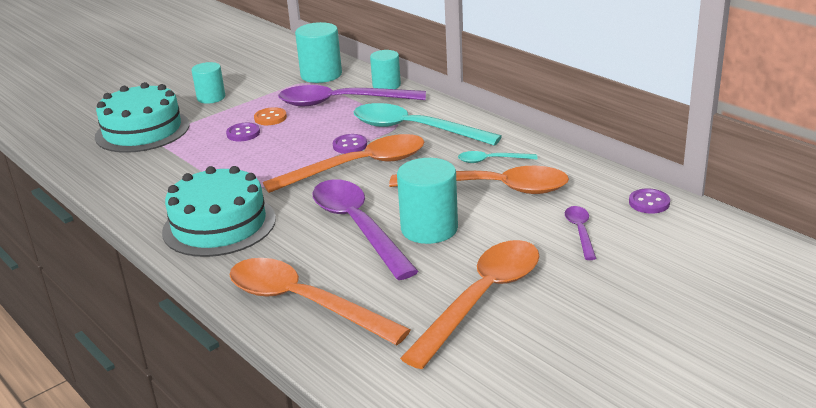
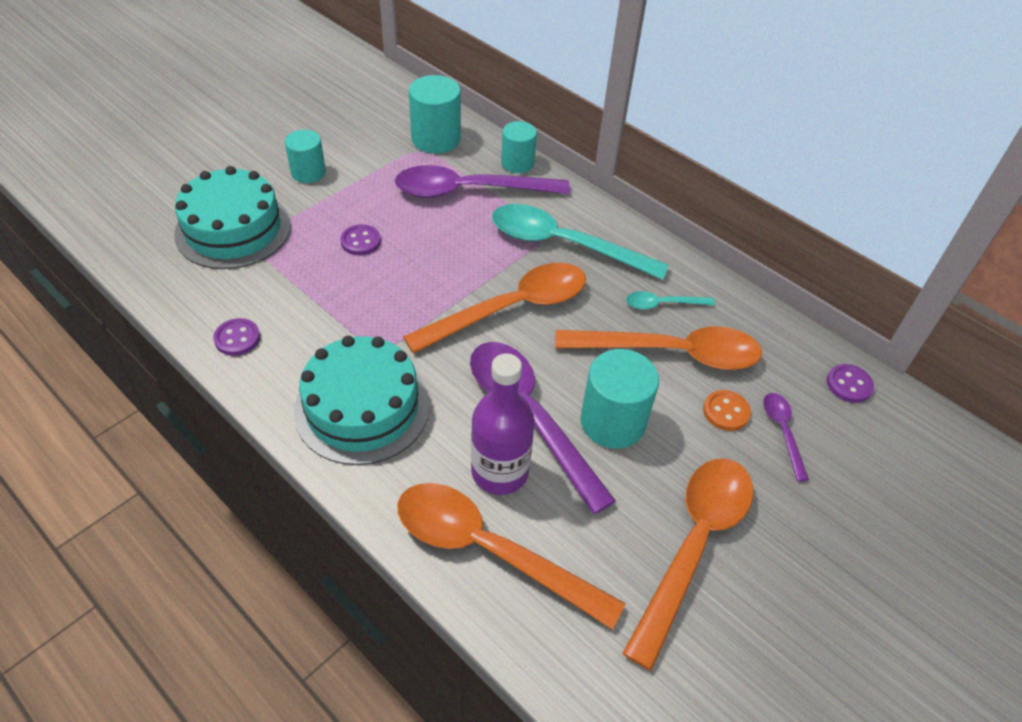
camera: 10 degrees left, 20 degrees up
(270, 118) = (388, 214): orange button -> orange button (726, 412)
(324, 259) = (500, 472): none -> purple bottle
(350, 145) = (493, 269): purple button -> purple button (237, 338)

